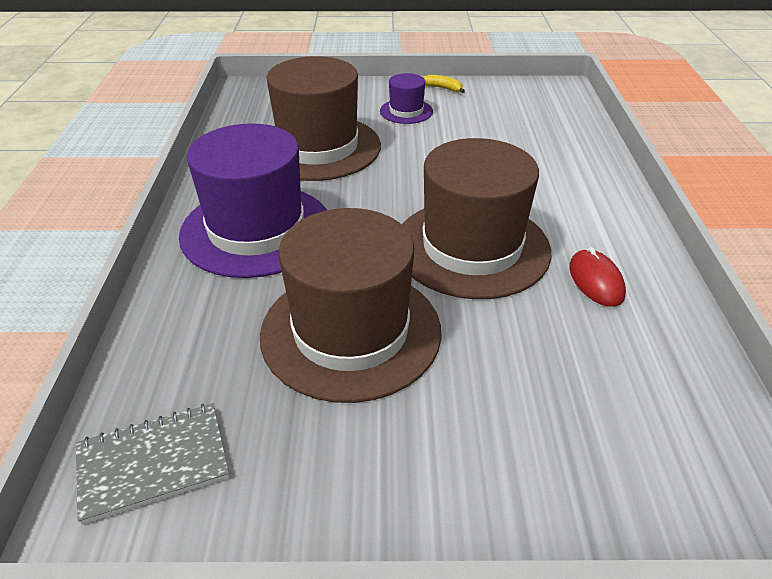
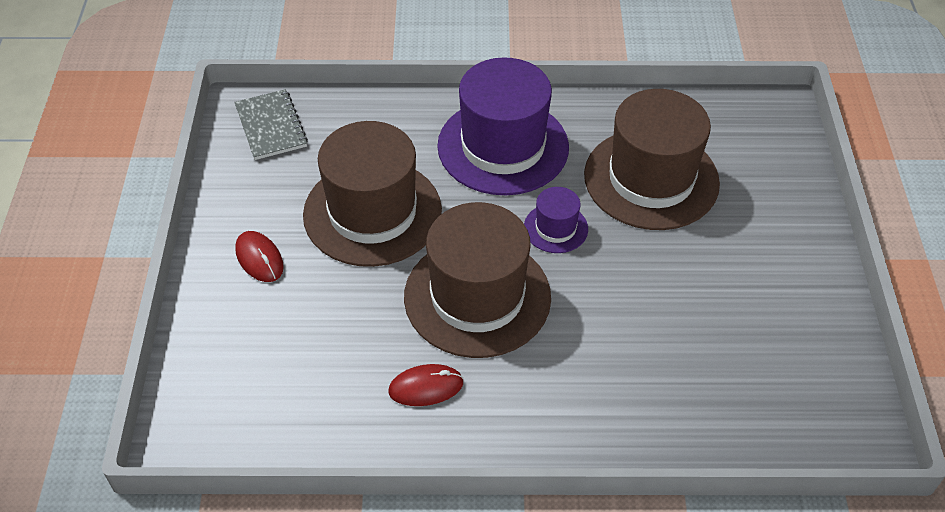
camera: 90 degrees right, 10 degrees up
(406, 111) = (750, 255): purple hat -> purple hat (555, 228)
(436, 449) = (259, 258): none -> red mouse
(443, 88) = (826, 296): yellow banana -> none

